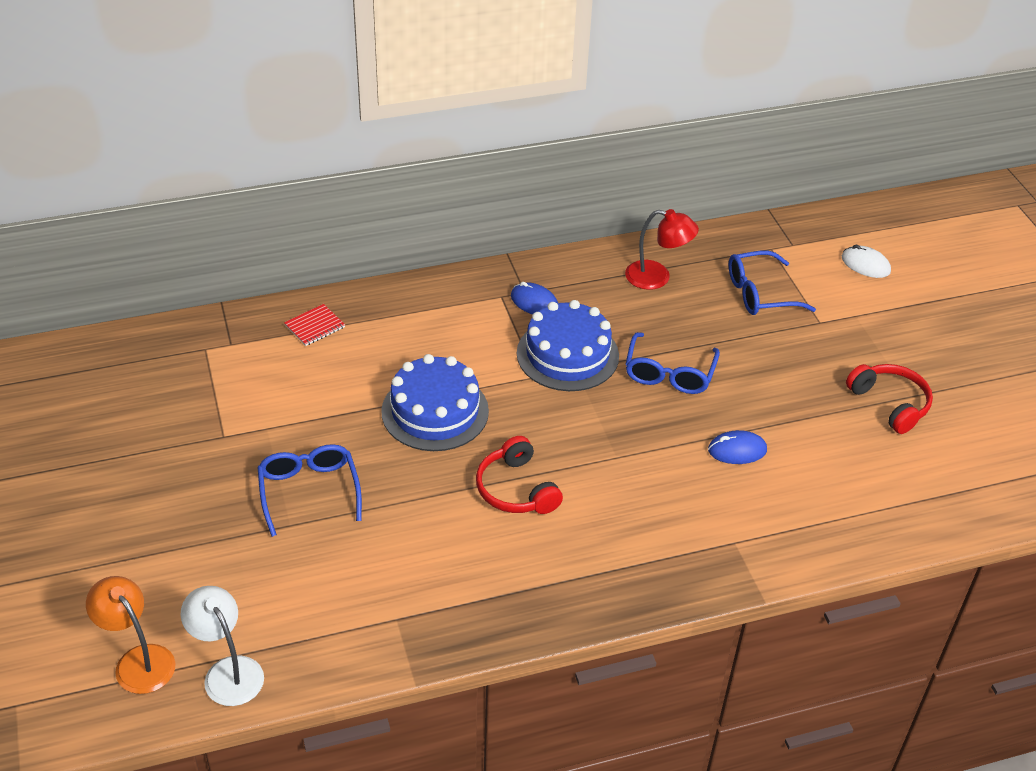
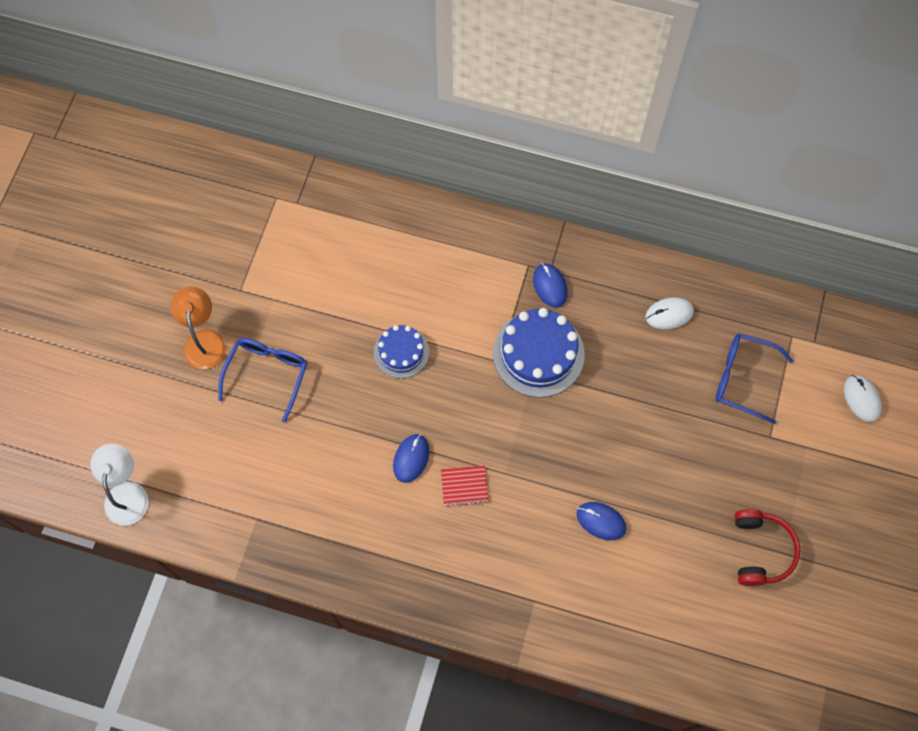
camera: 35 degrees right, 25 degrees up
(138, 660) = (79, 450): orange lamp -> orange lamp (204, 340)
(315, 326) = (367, 218): red notebook -> red notebook (464, 486)
(435, 411) = (401, 352): blue cake -> blue cake, size x0.61
(516, 489) = (411, 458): red headphones -> blue mouse
(657, 277) = (669, 314): red lamp -> white mouse
(669, 374) = (604, 418): blue glasses -> none

